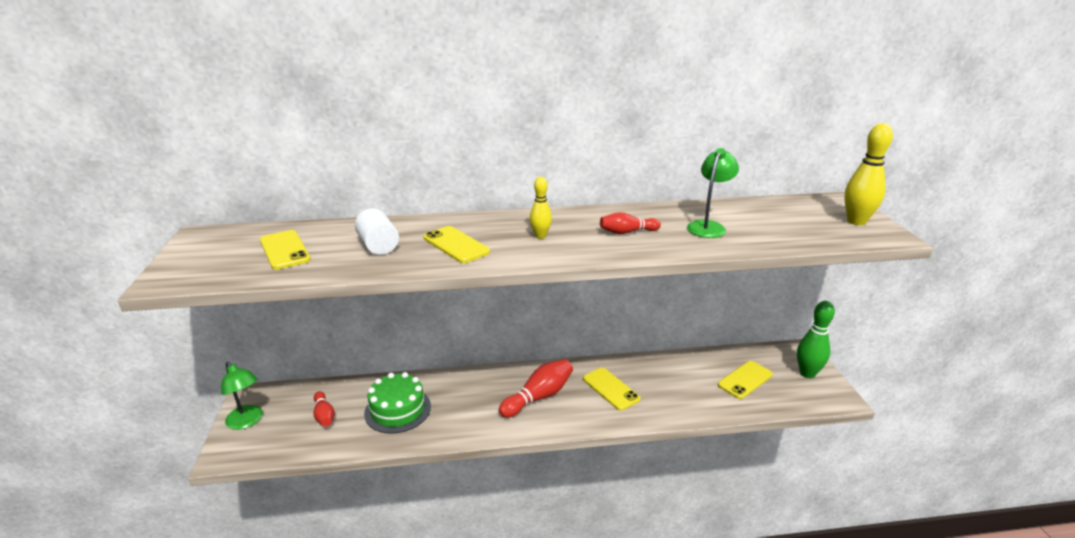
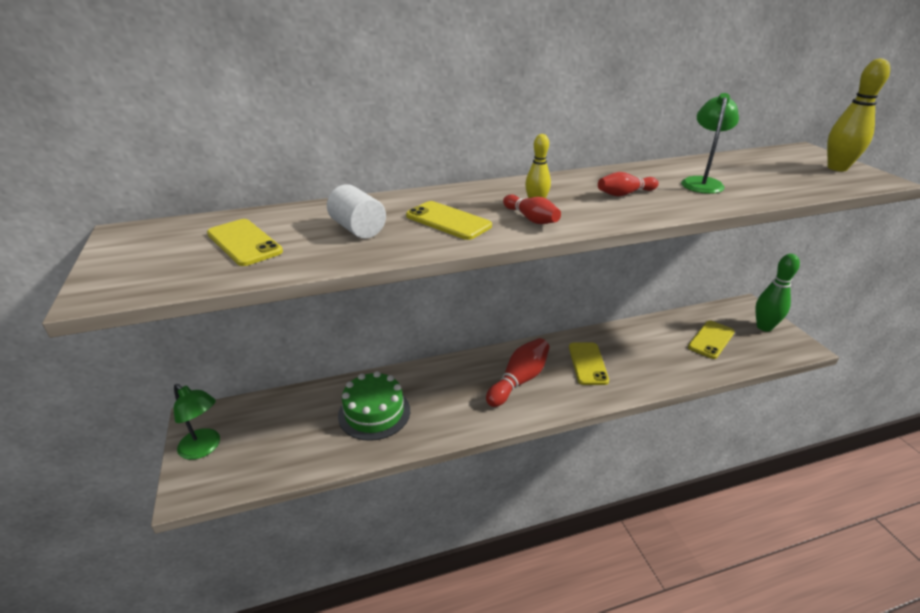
camera: 10 degrees left, 5 degrees up
(324, 415) = (293, 429): red bowling pin -> red bowling pin (531, 219)
(610, 389) = (588, 363): yellow phone -> yellow phone turned 45 degrees clockwise

